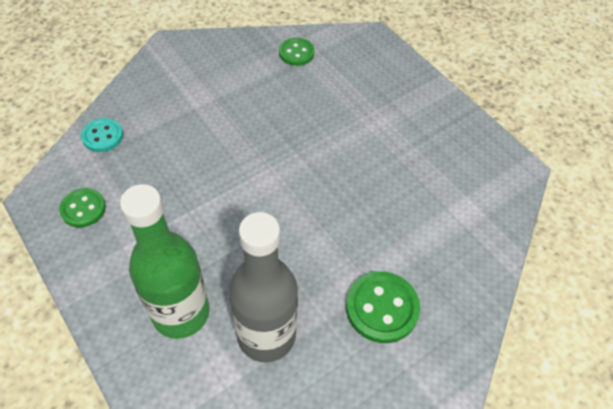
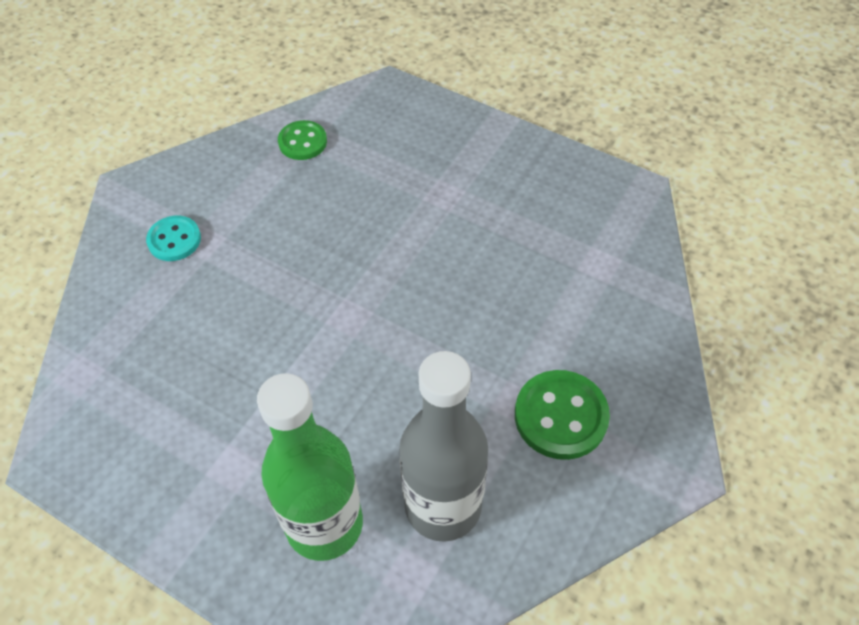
camera: 20 degrees left, 0 degrees up
(83, 209) = (126, 447): green button -> none
(102, 136) = (101, 342): turquoise button -> turquoise button (174, 240)

